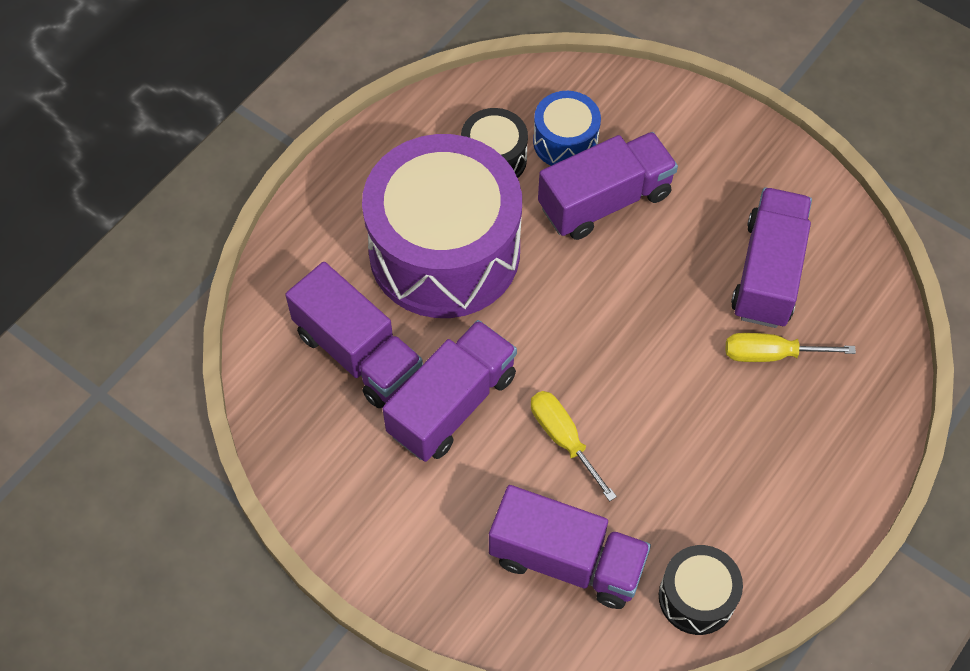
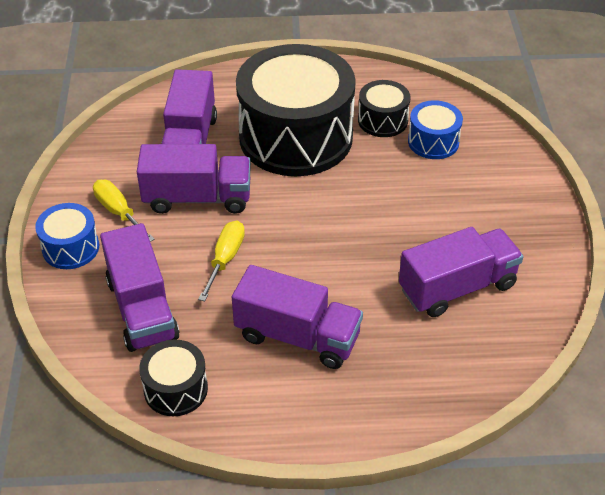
camera: 50 degrees right, 15 degrees down
(417, 574) = (70, 248): none -> blue drum
(444, 251) = (296, 137): purple drum -> black drum
(605, 201) = (414, 182): purple truck -> purple truck (297, 336)
(770, 354) = (397, 324): yellow screwdriver -> yellow screwdriver (118, 212)

